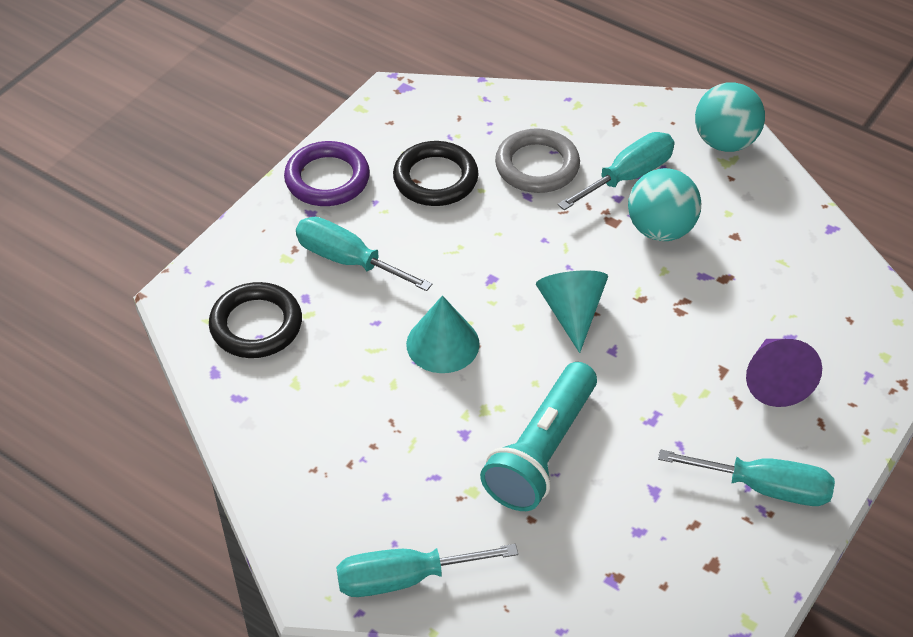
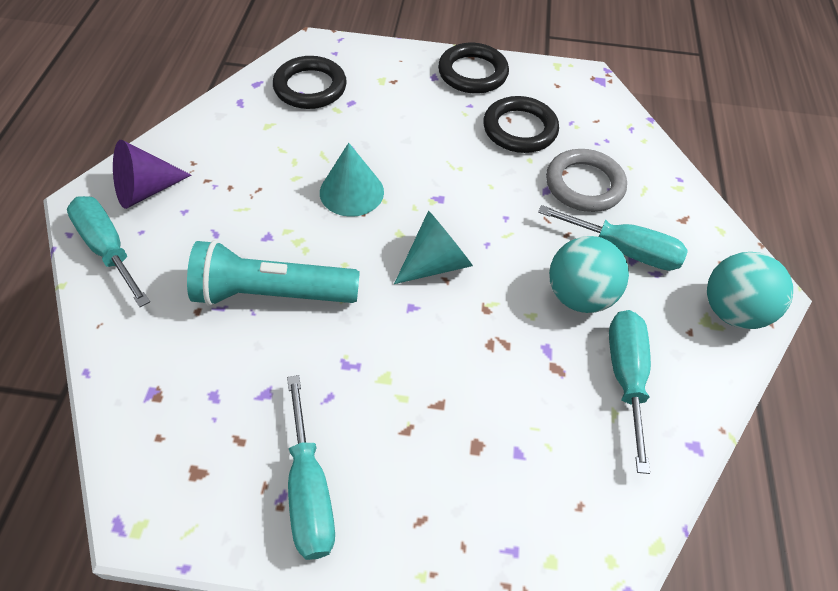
camera: 60 degrees right, 5 degrees up
(327, 179) = (472, 73): purple ring -> black ring
(348, 260) = (401, 111): turquoise screwdriver -> turquoise screwdriver (626, 377)
(775, 381) = (451, 457): purple cone -> purple cone (146, 190)

